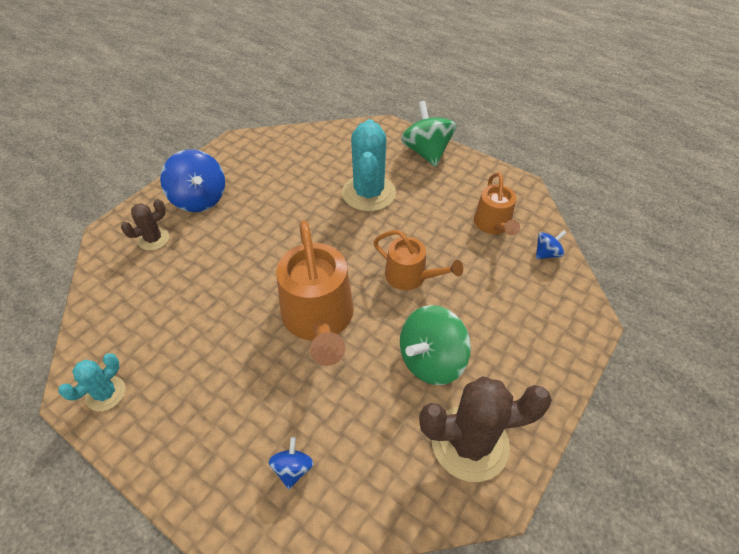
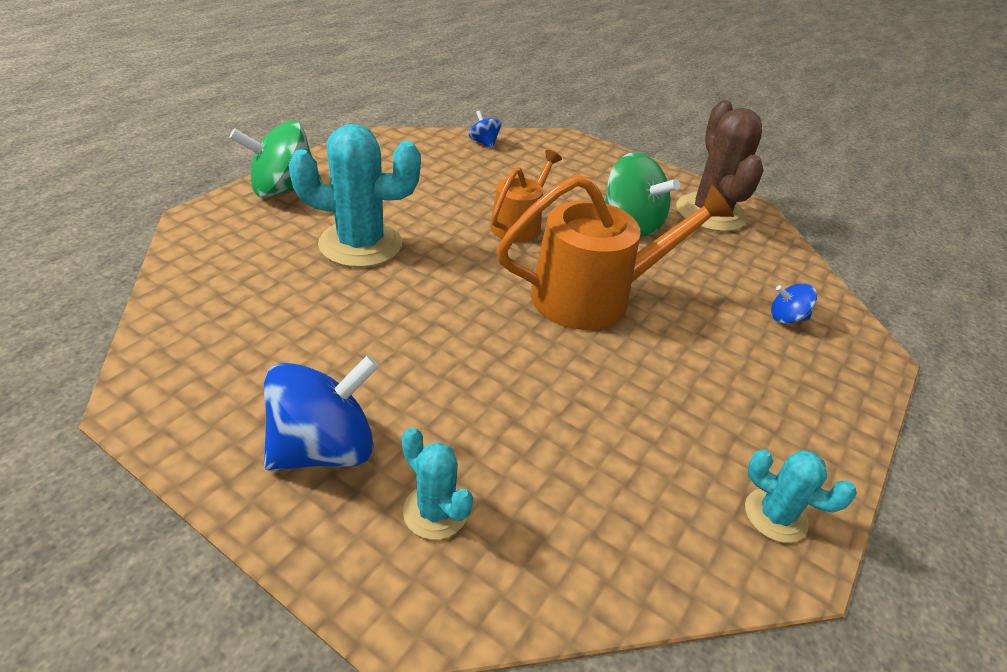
camera: 95 degrees left, 10 degrees down
(154, 239) = (435, 511): brown cactus -> turquoise cactus
(493, 224) = (438, 164): orange watering can -> none

